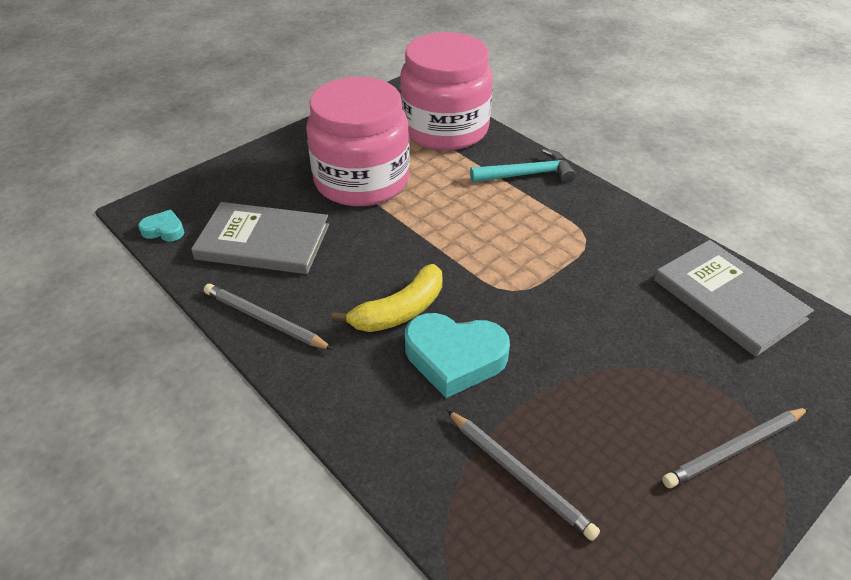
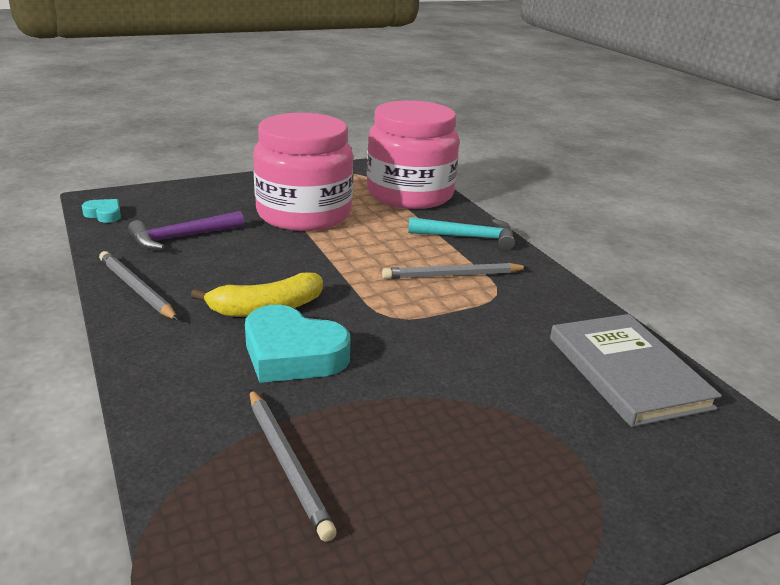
camera: 15 degrees right, 15 degrees down
(263, 242) = (181, 237): grey book -> purple hammer
(734, 449) = (553, 503): grey pencil -> grey pencil (452, 275)

